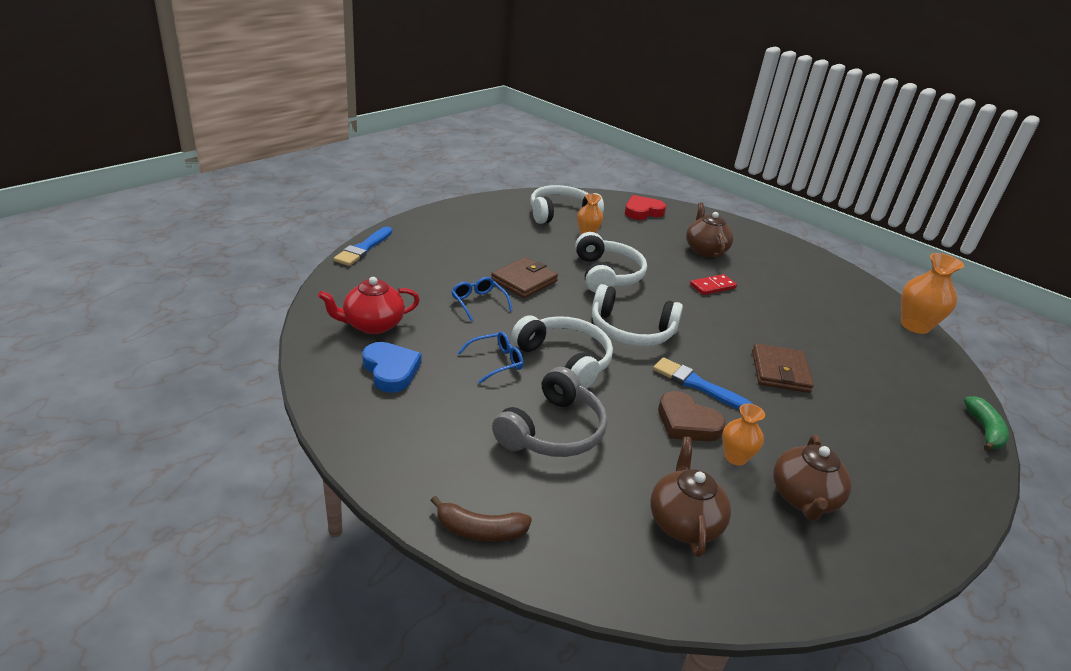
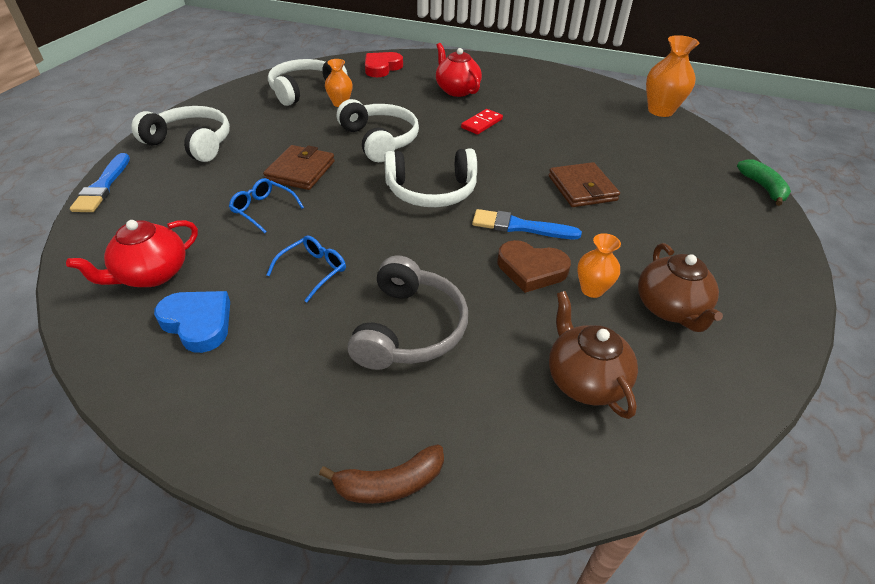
camera: 20 degrees left, 10 degrees up
(565, 360) = (383, 244): white headphones -> white headphones (191, 143)
(705, 250) = (457, 90): brown teapot -> red teapot

